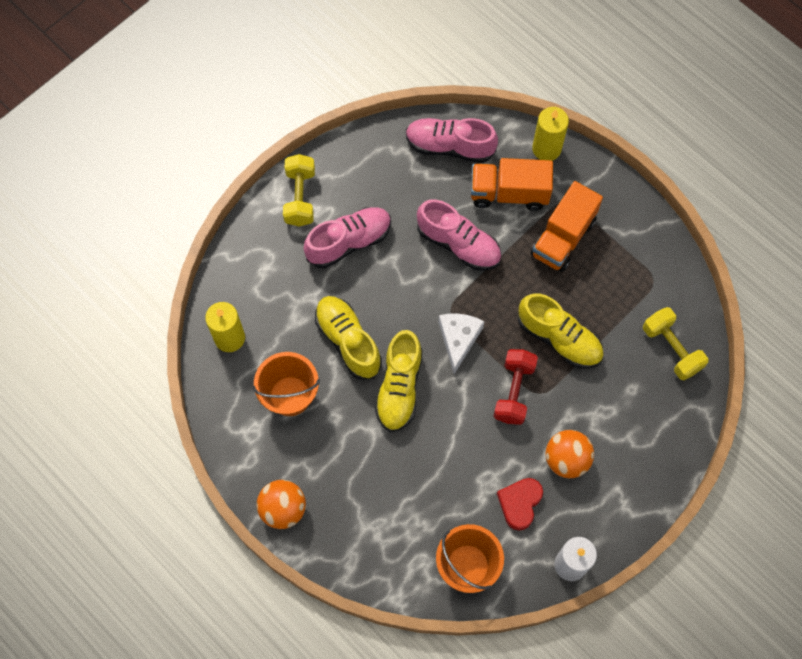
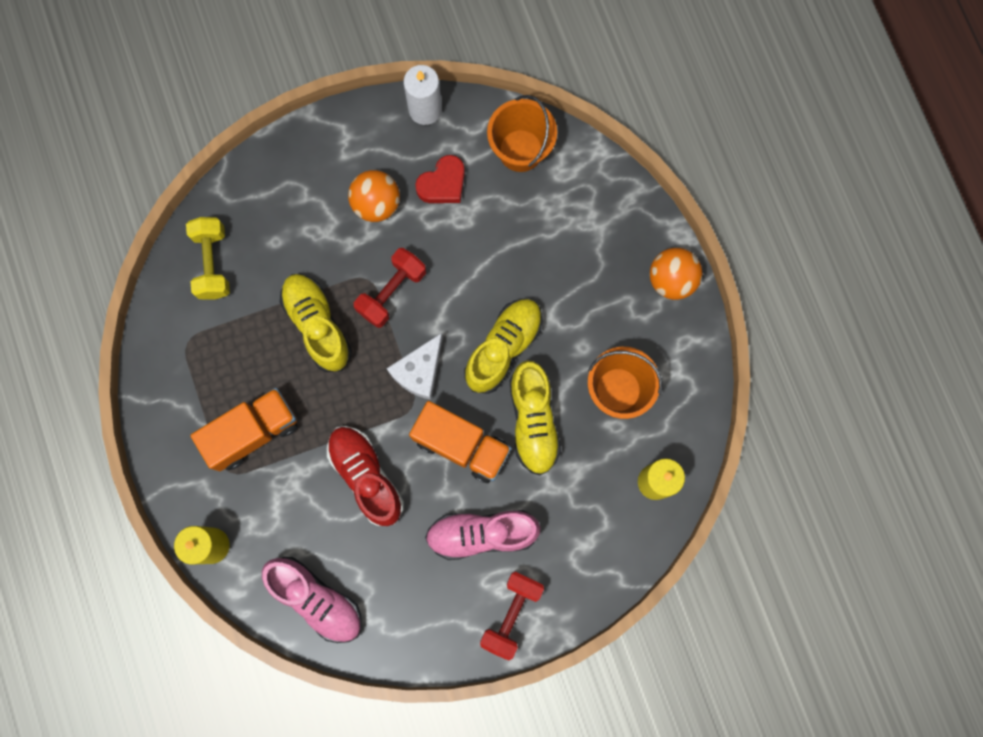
camera: 155 degrees left, 10 degrees up
(300, 197) = (511, 614): yellow dumbbell -> red dumbbell
(458, 244) = (366, 476): pink shoe -> red shoe
(509, 193) = (281, 511): orange truck -> orange truck (461, 445)

